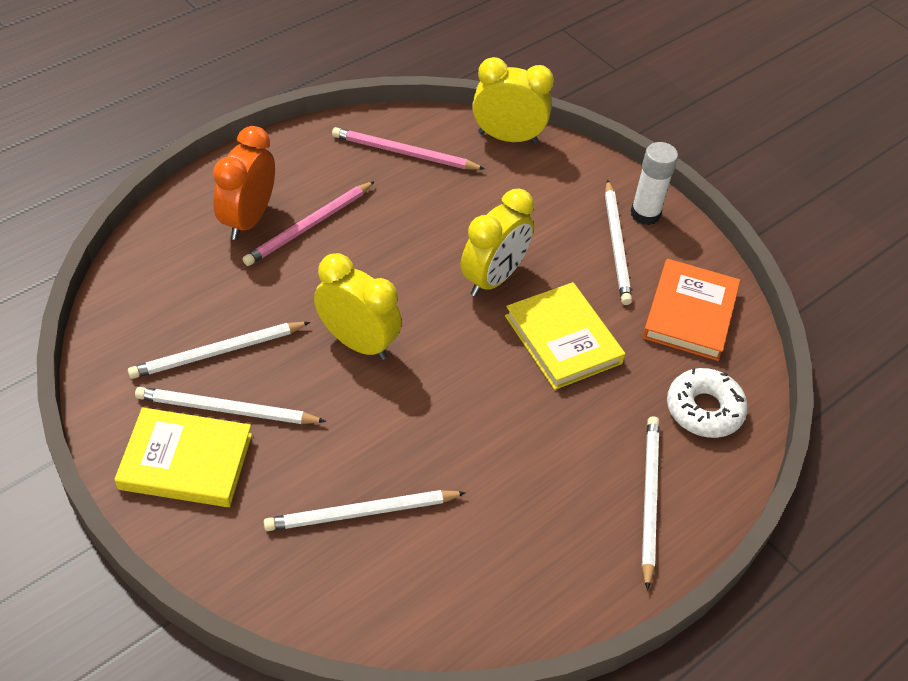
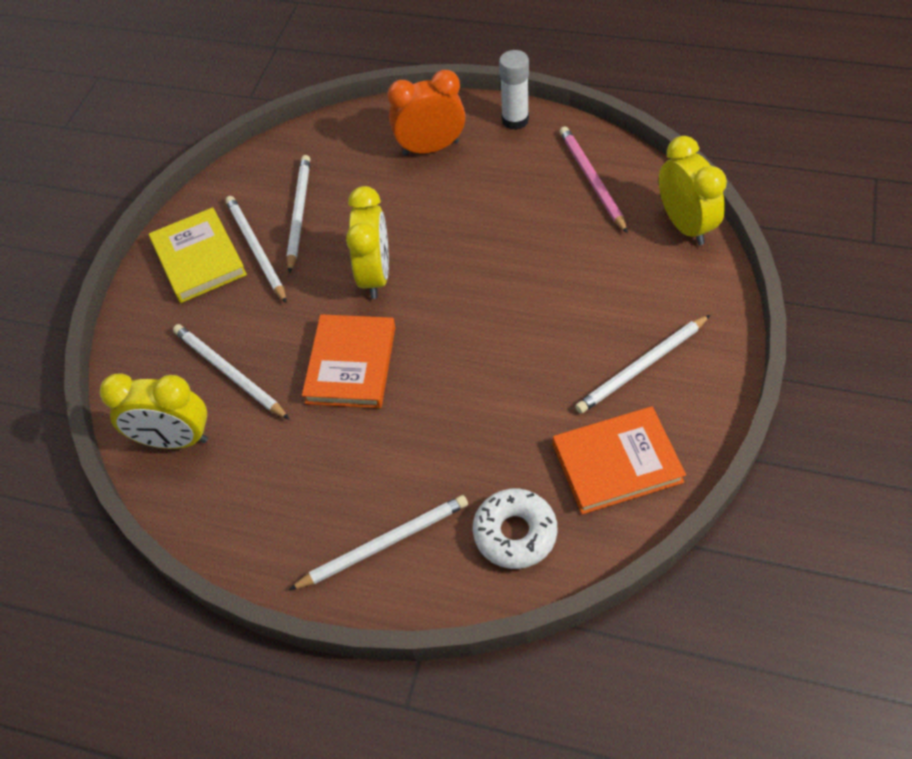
camera: 65 degrees right, 5 degrees up
(217, 352) = (299, 213): white pencil -> white pencil turned 60 degrees clockwise
(309, 226) = (458, 180): pink pencil -> none
(442, 416) = (351, 364): none -> orange book
(493, 278) = (517, 311): yellow clock -> yellow clock (174, 440)
(563, 339) = (497, 392): yellow book -> none
(645, 214) = (703, 365): white glue stick -> white glue stick (515, 120)

